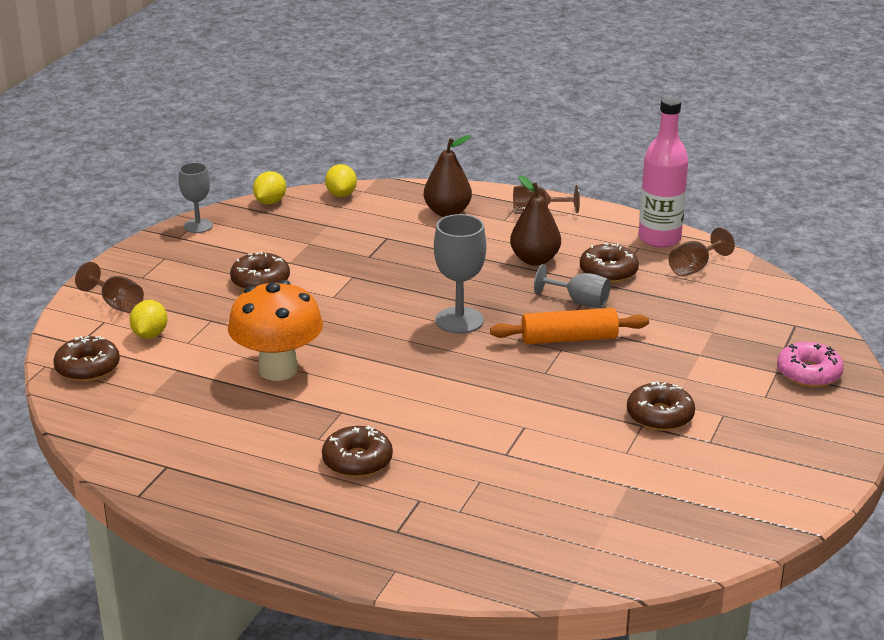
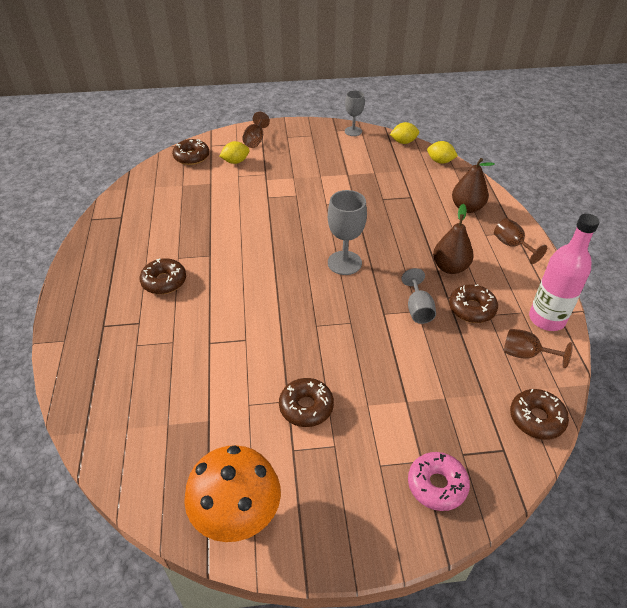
camera: 60 degrees right, 15 degrees up
(260, 281) = (318, 173): brown donut -> brown donut (536, 419)
(278, 369) = (235, 215): orange mushroom -> orange mushroom (237, 516)
(341, 194) = (440, 161): yellow lemon -> yellow lemon turned 60 degrees clockwise
(569, 338) = (366, 321): orange rolling pin -> none

